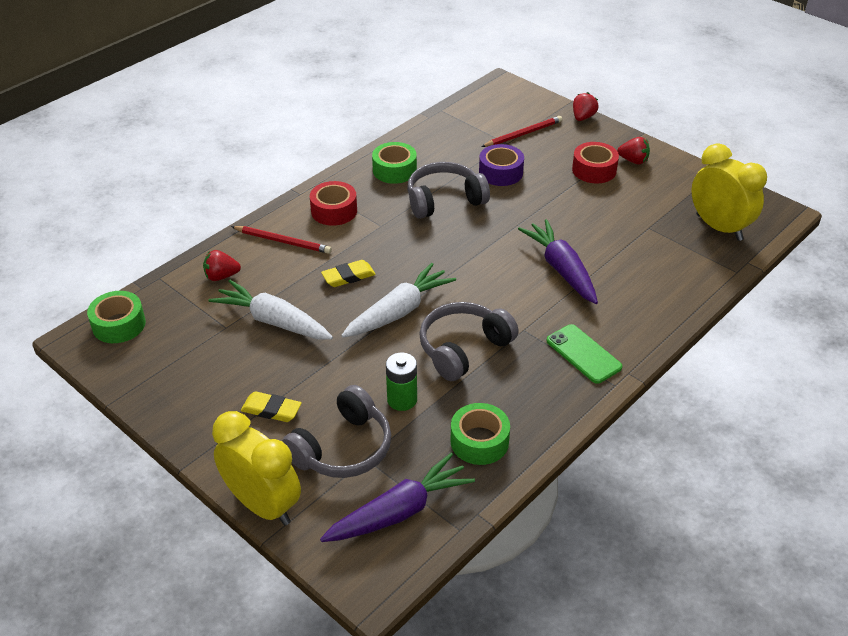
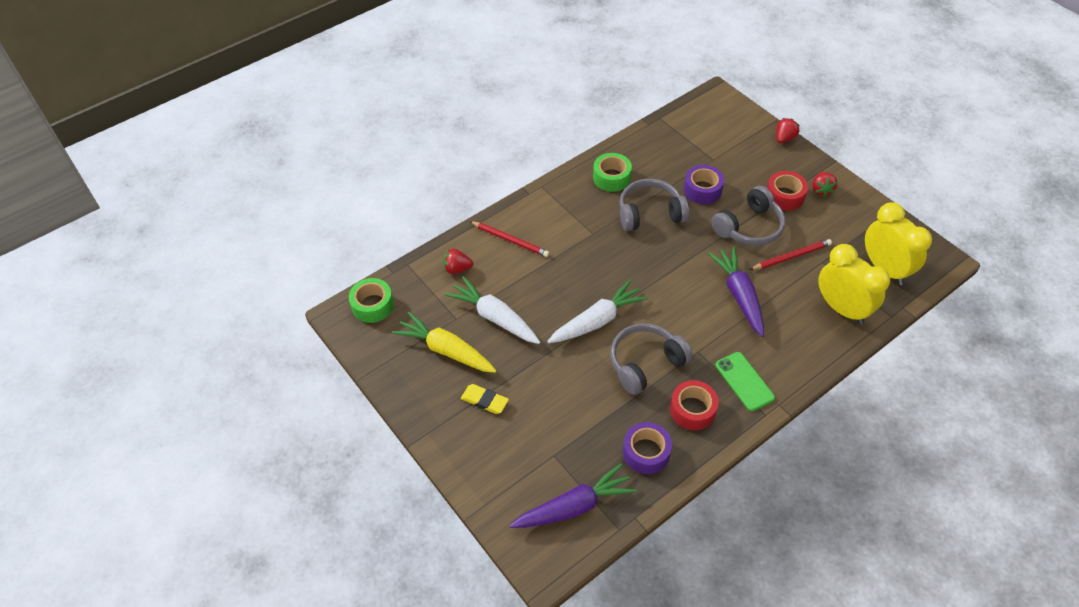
camera: 10 degrees right, 10 degrees up
(216, 361) = (445, 350): none -> yellow carrot
(263, 505) = (469, 485): yellow clock -> yellow clock (841, 309)
(334, 211) = (555, 214): red tape -> red tape (692, 410)
(343, 448) = (537, 444): grey headphones -> grey headphones (749, 227)
(348, 276) = (560, 281): yellow eraser -> none
(402, 400) = (589, 405): green battery -> none
(479, 441) = (646, 452): green tape -> purple tape
(523, 134) = (728, 151): red pencil -> red pencil (791, 256)
(633, 161) = (821, 190): red strawberry -> red strawberry turned 60 degrees clockwise

